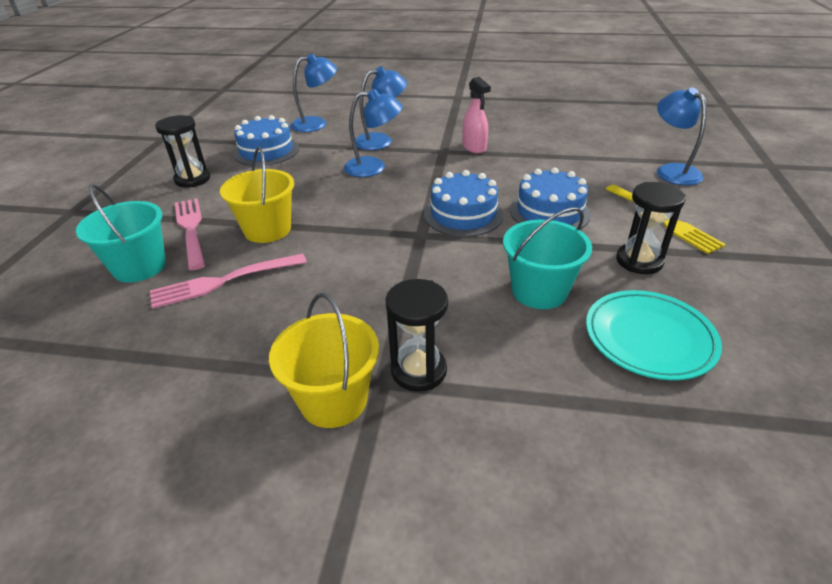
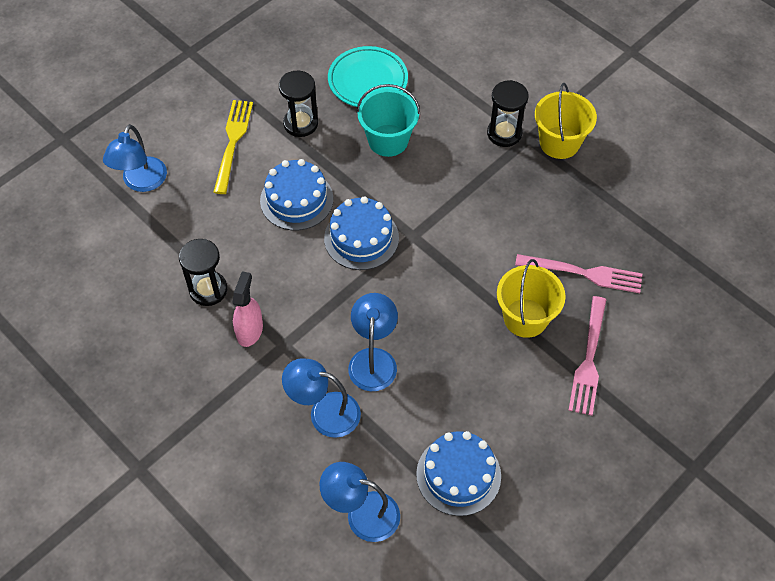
camera: 145 degrees left, 20 degrees up
(139, 267) = (642, 331): turquoise bucket -> none
(192, 179) = (561, 459): black hourglass -> black hourglass (208, 290)
(374, 167) = (373, 359): blue lamp -> blue lamp turned 60 degrees clockwise

